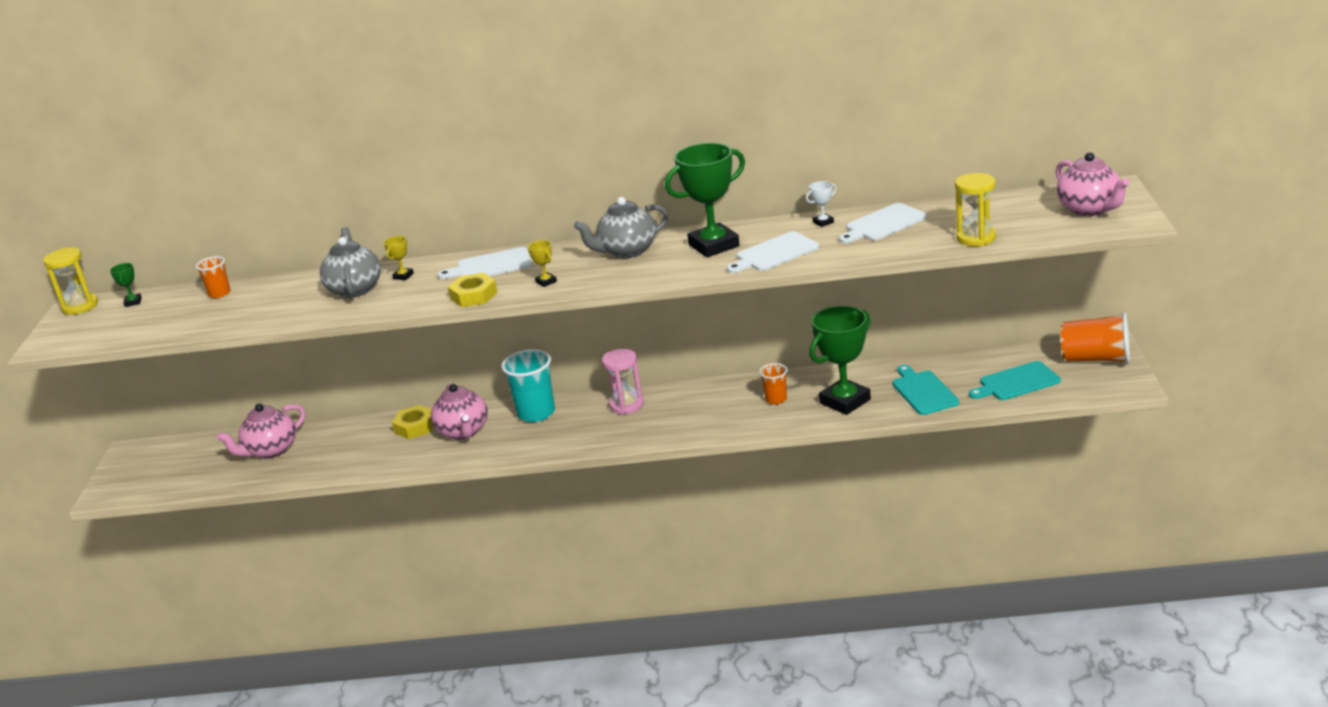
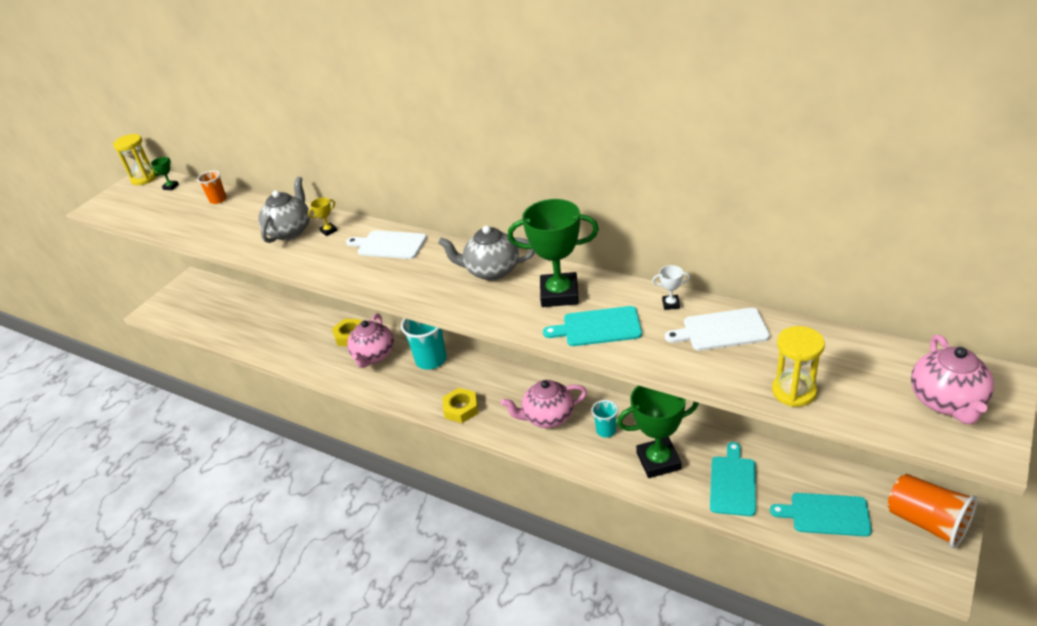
camera: 30 degrees right, 10 degrees up
(271, 450) = (257, 317): pink teapot -> pink teapot (547, 417)
(474, 295) = (349, 274): yellow nut -> yellow nut (461, 409)
(546, 282) = (407, 281): yellow trophy -> none
(626, 405) = (495, 381): pink hourglass -> none
(774, 253) = (598, 327): white cutting board -> turquoise cutting board
(776, 399) = (606, 430): orange cup -> turquoise cup

